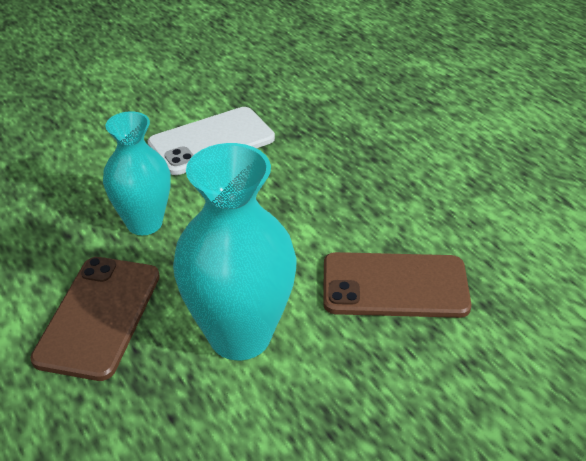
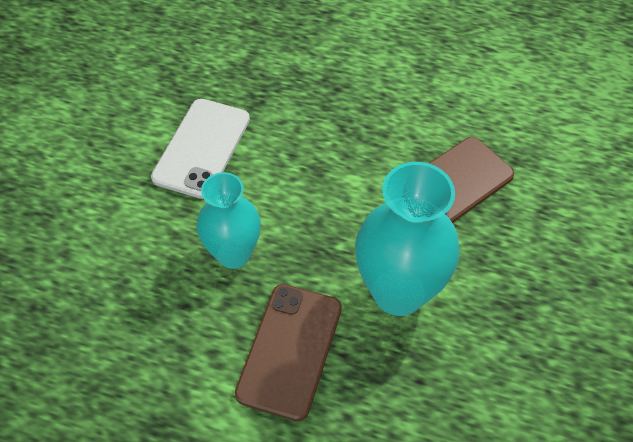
camera: 40 degrees left, 15 degrees up
(99, 316) = (290, 350): brown phone -> brown phone turned 45 degrees clockwise

